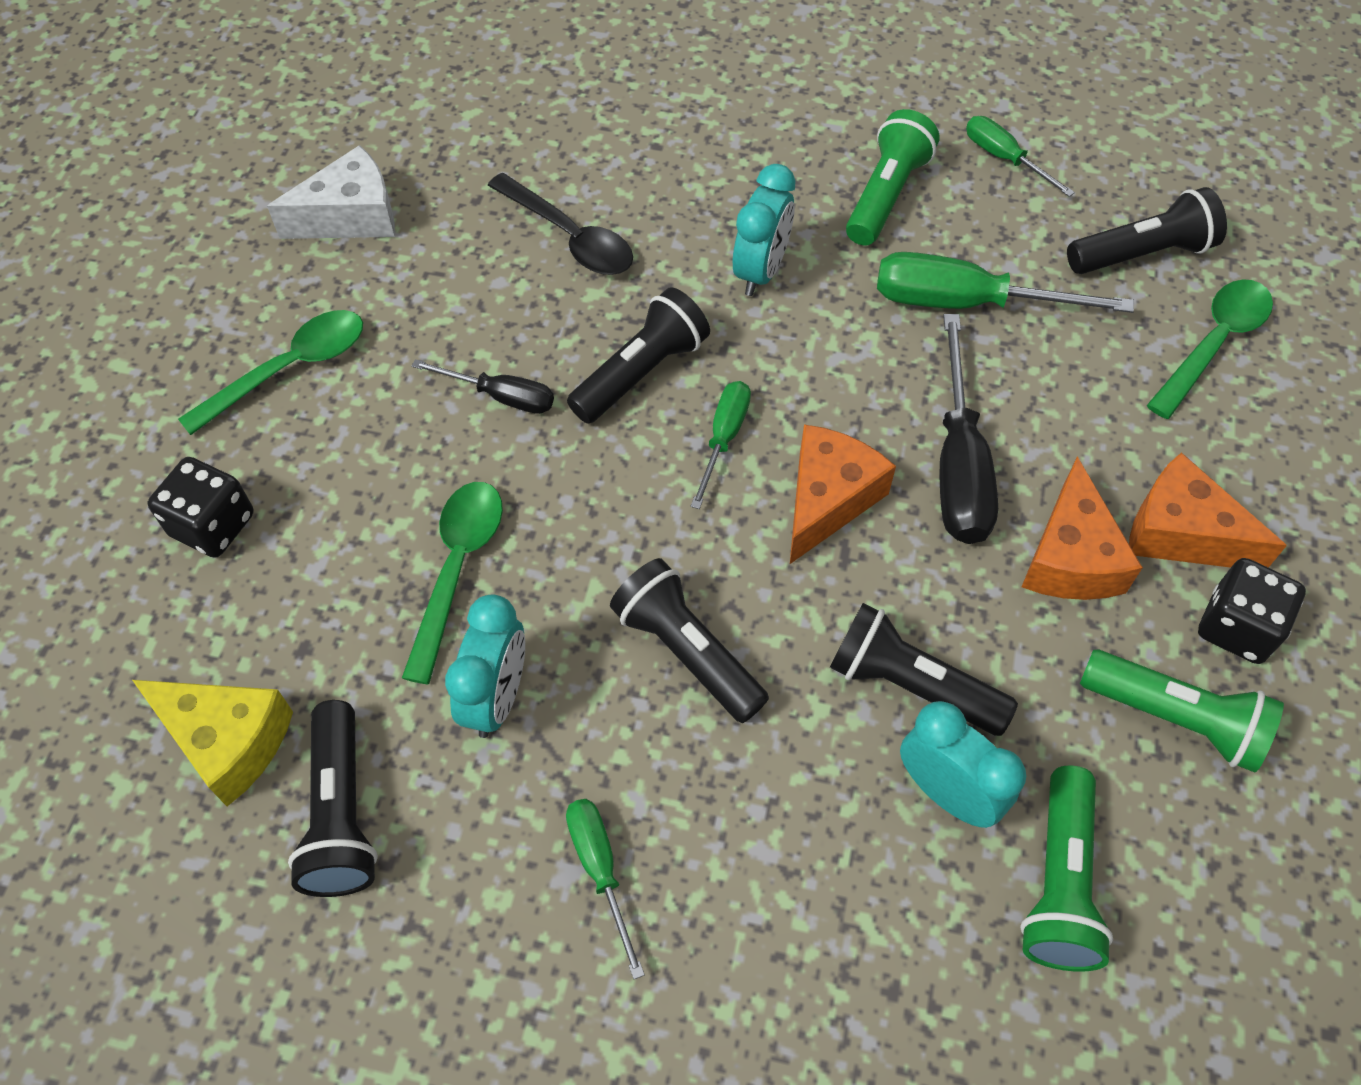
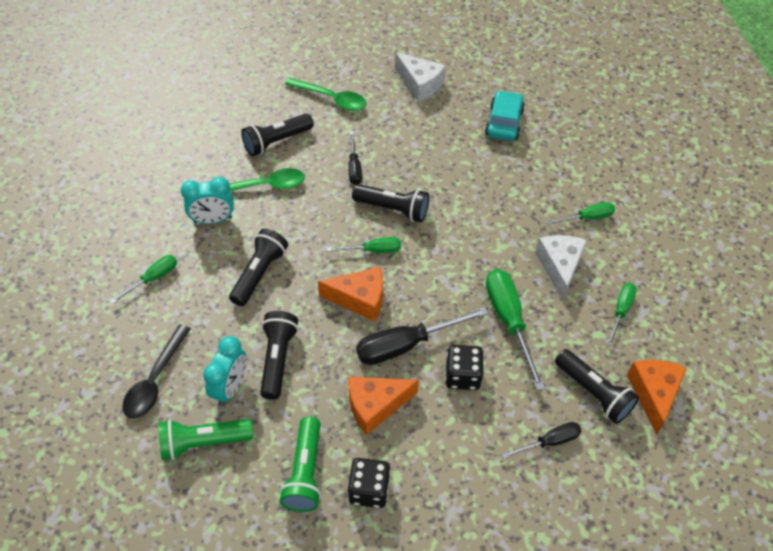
camera: 65 degrees right, 5 degrees down
(213, 525) = (250, 108): black dice -> black dice (462, 376)
(227, 741) = (164, 151): yellow cheese -> none
(341, 814) = (148, 194): black flashlight -> black flashlight (276, 142)
(530, 137) = (504, 122): none -> turquoise car
(570, 237) = (454, 158): black spoon -> black spoon (155, 380)
(760, 271) = (477, 232): turquoise clock -> none
(803, 119) = (587, 218): none -> green screwdriver
(886, 195) = (559, 267): green flashlight -> white cheese
(1181, 533) = (414, 452): orange cheese -> orange cheese (653, 394)
(1213, 343) = (549, 442): green spoon -> black screwdriver

